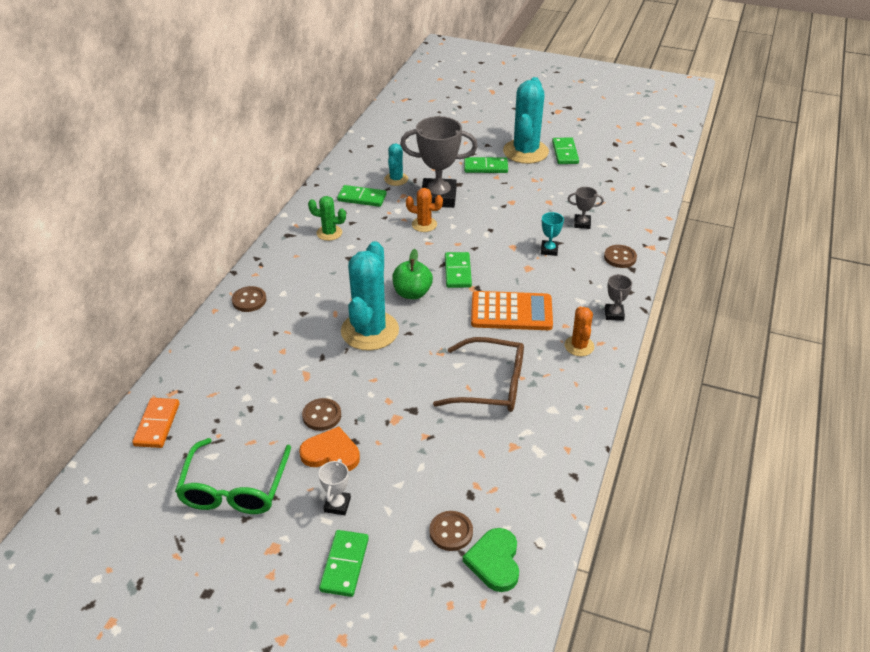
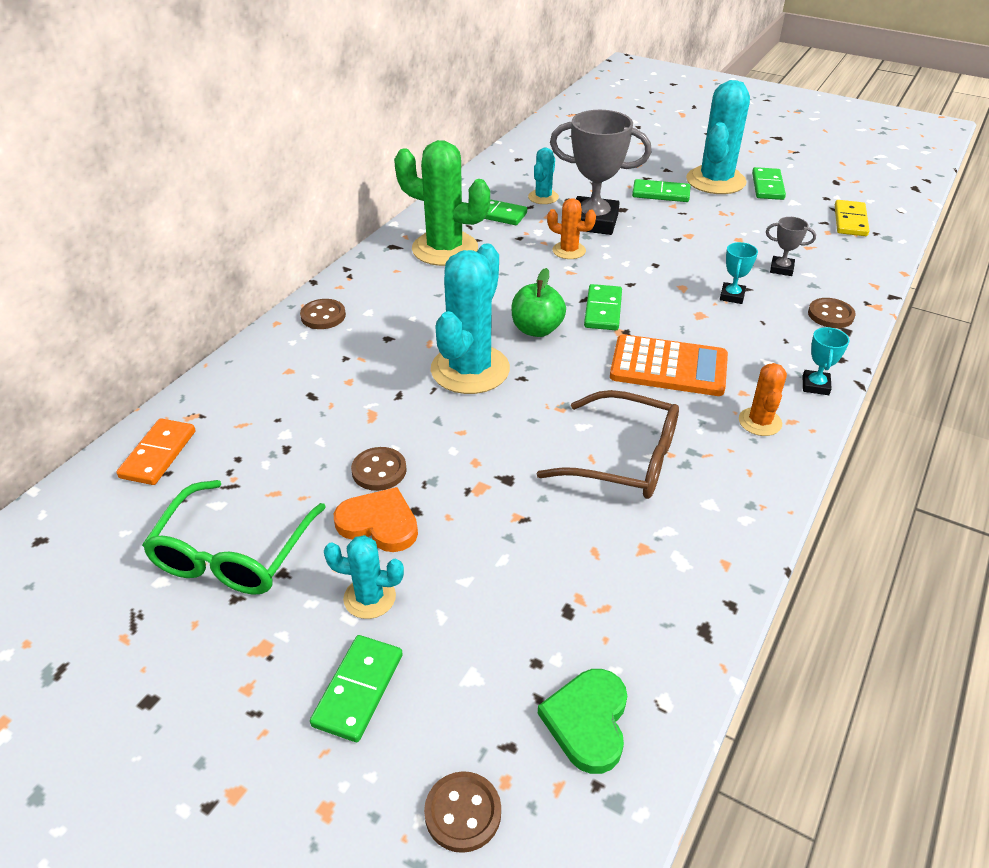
camera: 10 degrees right, 0 degrees up
(329, 233) = (445, 249): green cactus -> green cactus, size x1.99
(337, 505) = (369, 598): white trophy -> turquoise cactus
(451, 532) = (528, 664): brown button -> brown button (463, 813)
(614, 314) = (815, 385): grey trophy -> turquoise trophy
(628, 177) = (850, 221): none -> yellow domino

